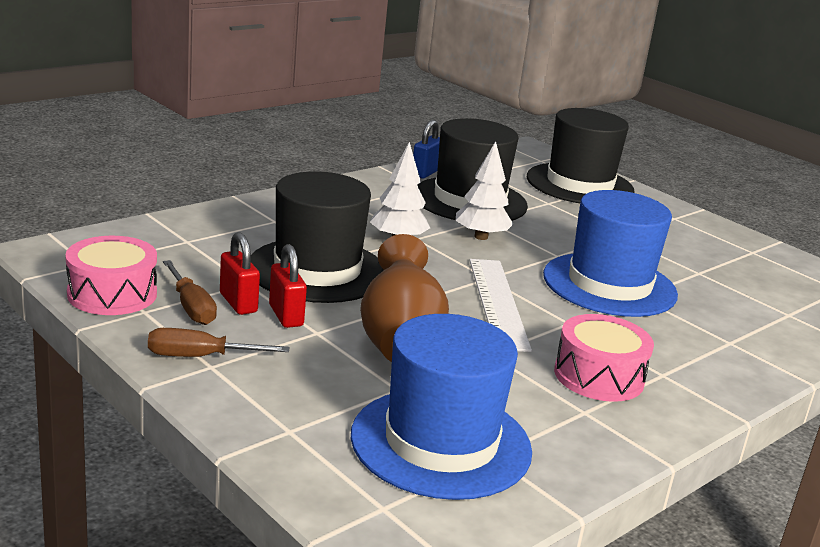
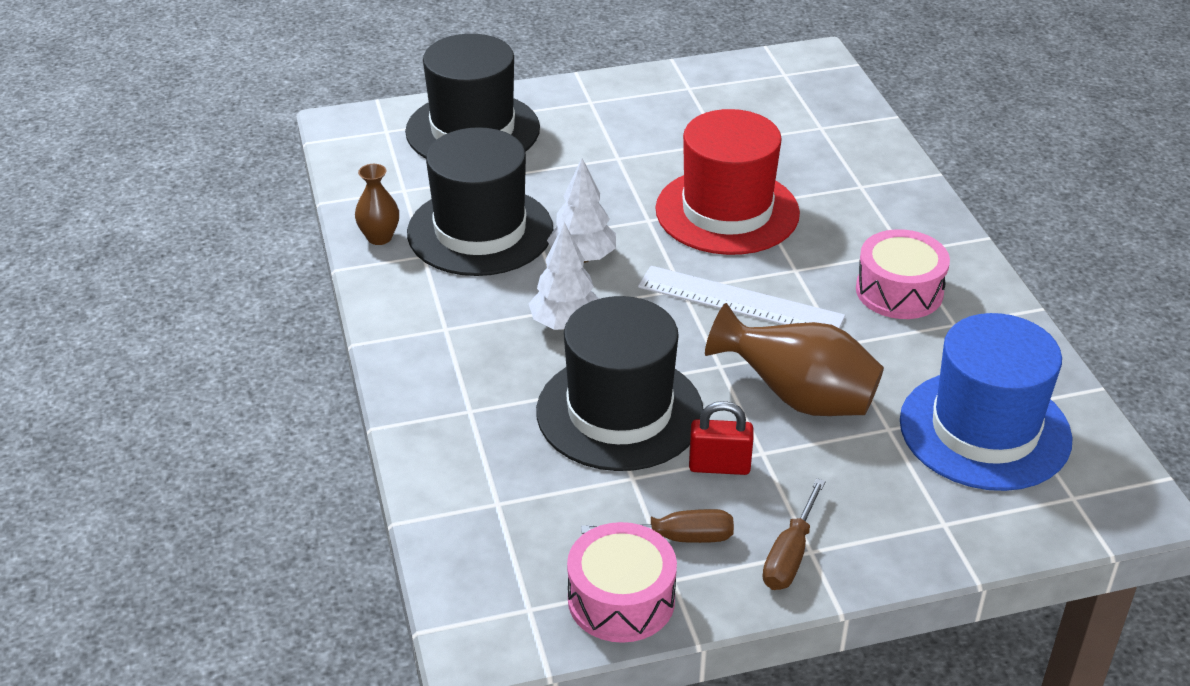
camera: 60 degrees left, 15 degrees up
(238, 303) = (678, 497): red padlock -> none
(425, 172) = (379, 237): blue padlock -> brown vase
(609, 285) = (727, 211): blue hat -> red hat

